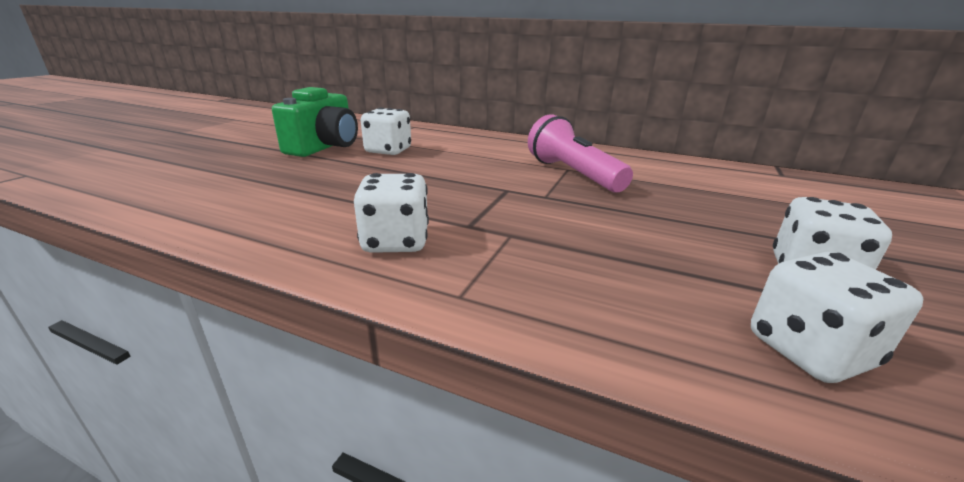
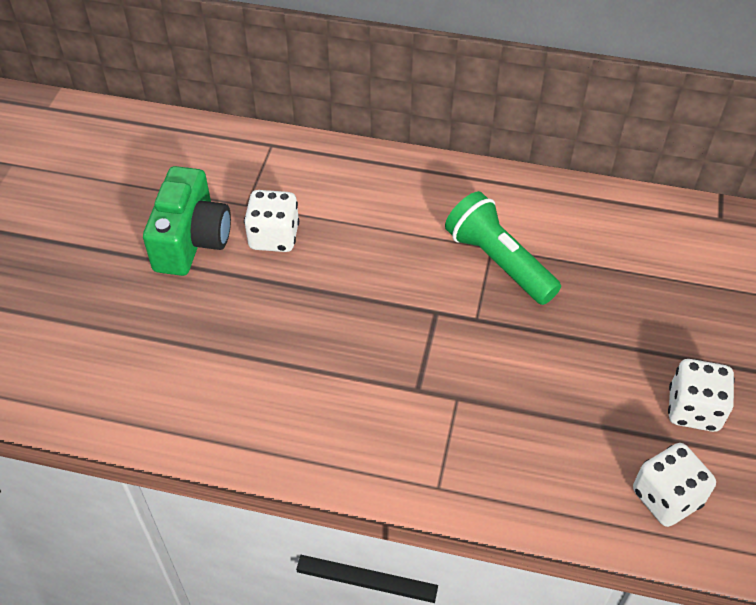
camera: 10 degrees left, 25 degrees up
(396, 241) = (364, 428): white dice -> none
(572, 174) = (498, 262): pink flashlight -> green flashlight

